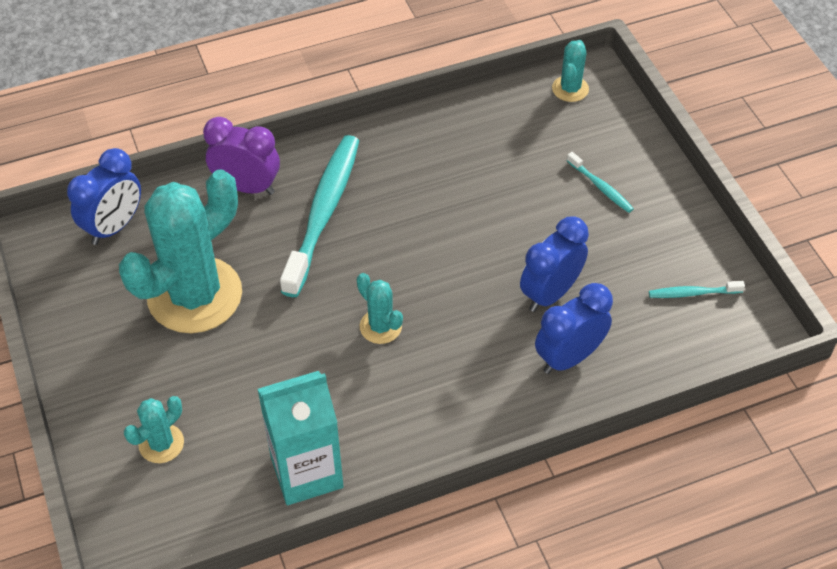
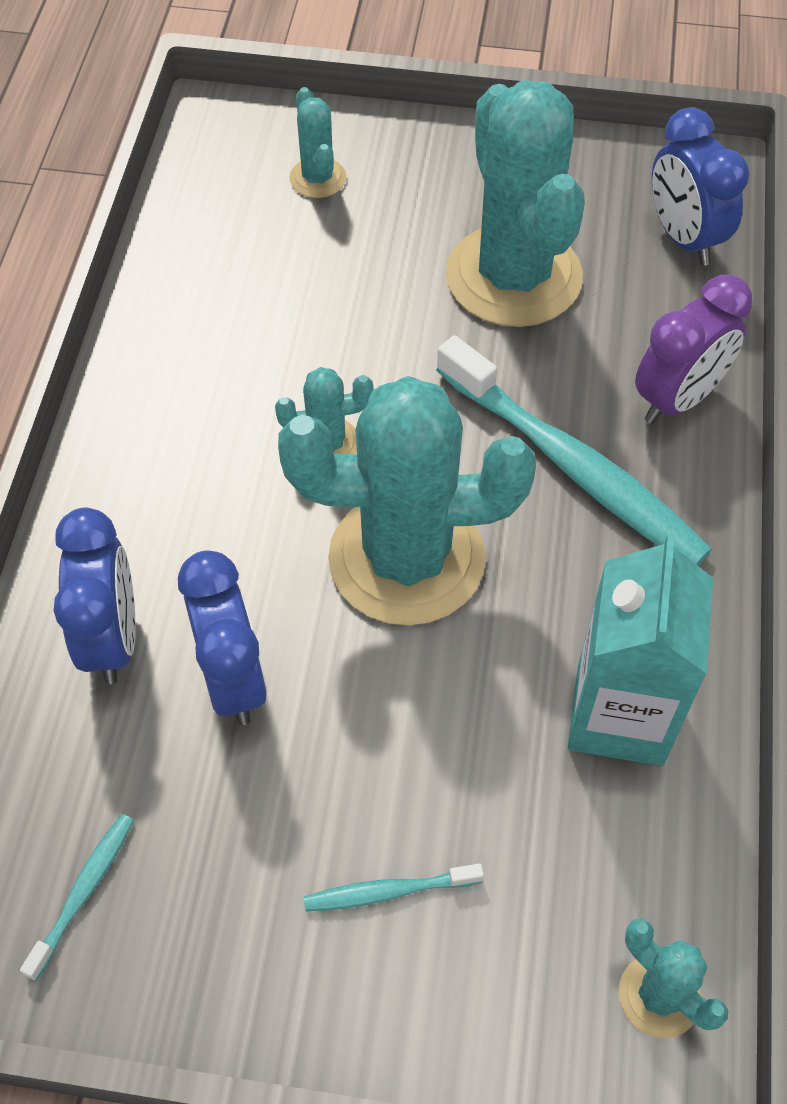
camera: 120 degrees right, 5 degrees up
(306, 472) = (179, 284): turquoise carton -> turquoise carton (619, 715)
(430, 256) = (406, 559): none -> turquoise cactus

